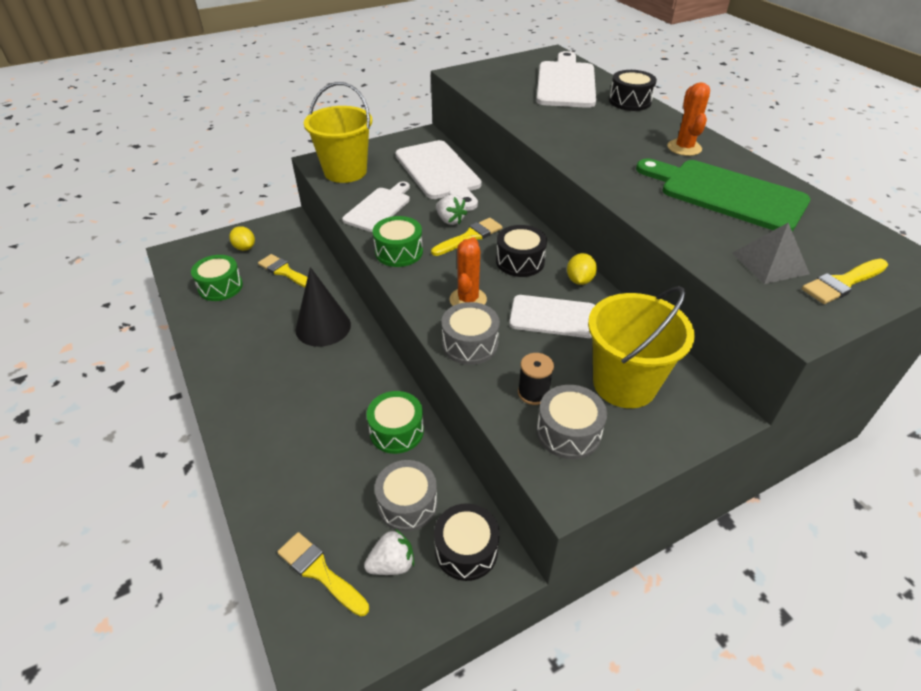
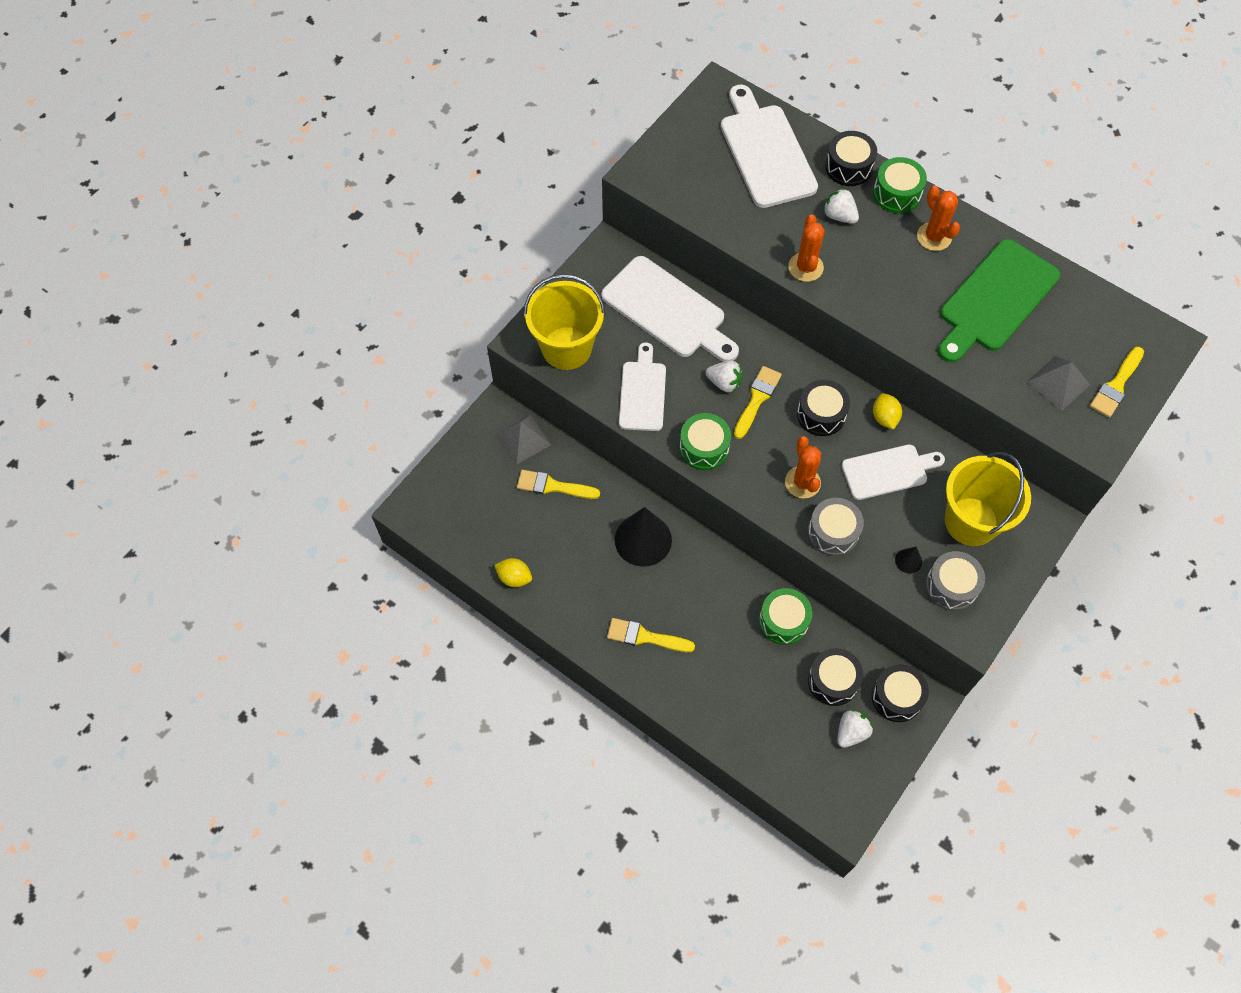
camera: 25 degrees left, 20 degrees up
(220, 287) = (502, 534): green drum -> green drum (896, 193)
(245, 248) = (482, 470): yellow lemon -> yellow lemon (514, 577)
(290, 240) = (523, 439): none -> grey pyramid
(320, 572) = (804, 762): yellow brush -> yellow brush (645, 637)
(407, 504) = (833, 681): grey drum -> black drum
(533, 393) = (908, 561): black spool -> black cone
(552, 138) = (805, 267): none -> orange cactus
(603, 121) = (839, 216): none -> white strawberry
(726, 194) = (996, 300): green cutting board -> green cutting board turned 60 degrees counterclockwise

